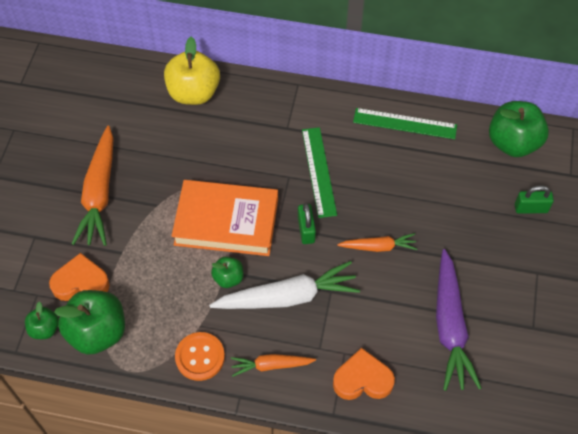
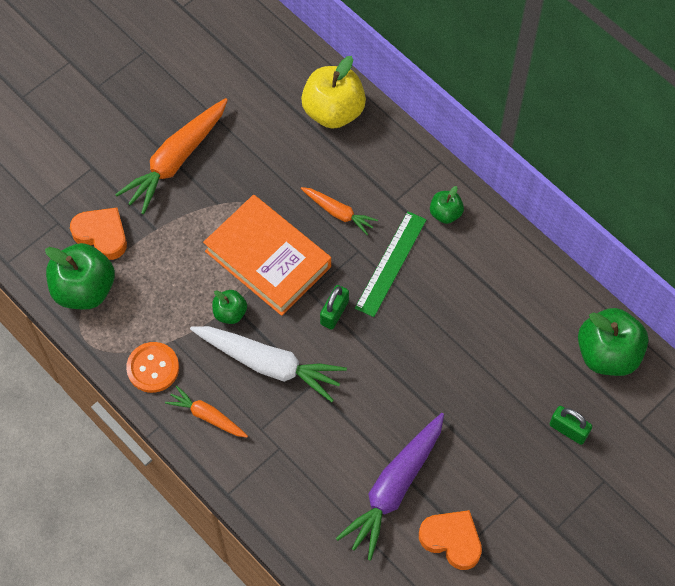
camera: 35 degrees right, 5 degrees up
(45, 329) = (44, 258): green apple -> green apple (445, 213)
(362, 379) = (276, 482): orange heart -> orange heart (452, 540)
(378, 247) = (388, 372): orange carrot -> orange carrot (338, 213)
(405, 123) = (514, 267): green ruler -> none

